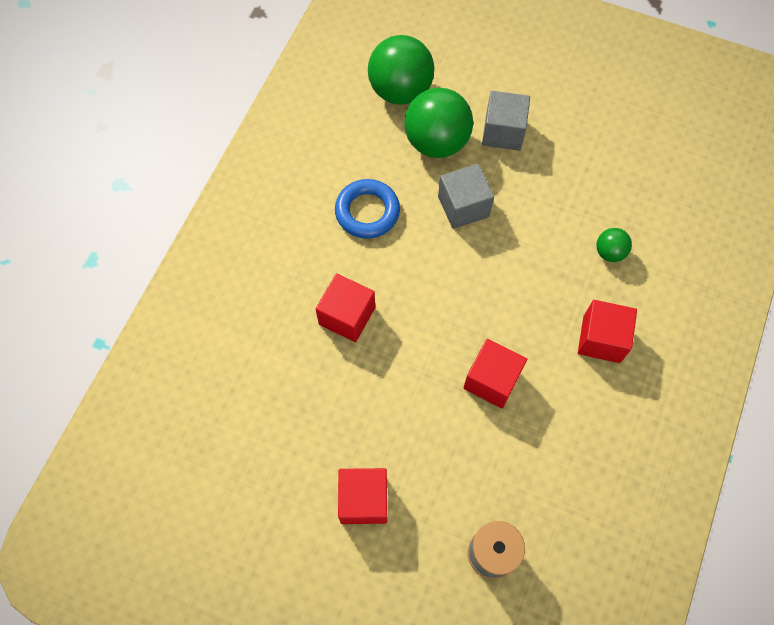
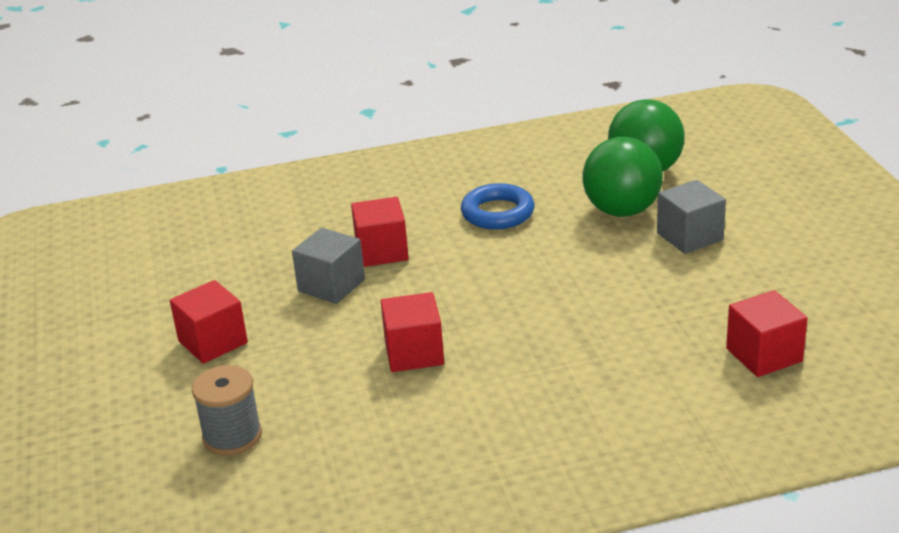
camera: 55 degrees right, 35 degrees down
(463, 206) = (576, 254): grey cube -> grey cube (331, 285)
(601, 339) = (545, 396): red cube -> red cube (764, 355)
(609, 252) = (652, 355): green ball -> none

